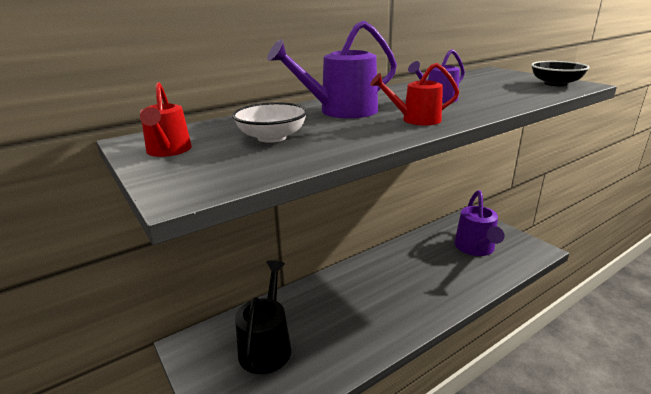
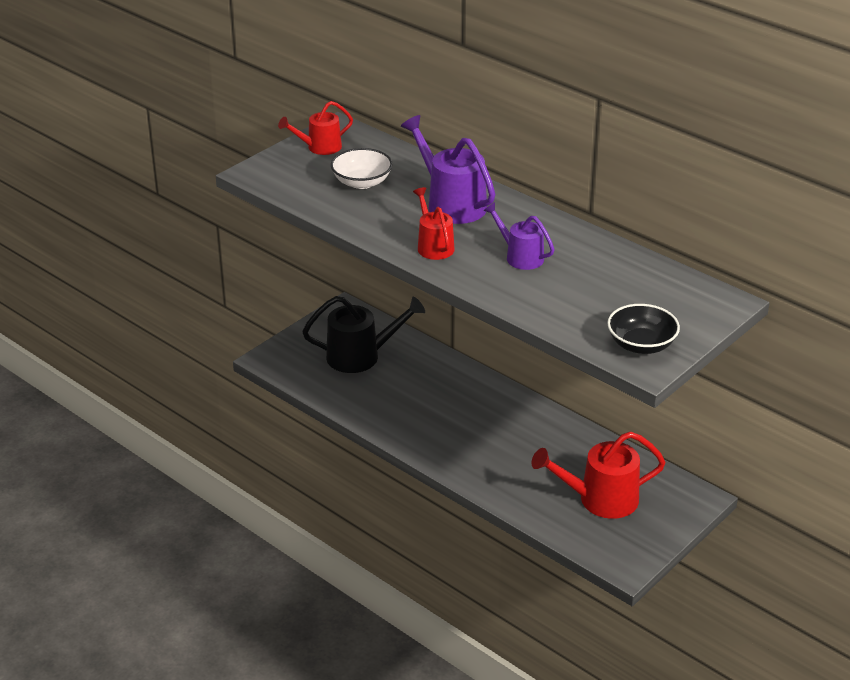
camera: 75 degrees right, 10 degrees up
(475, 248) = (599, 499): purple watering can -> red watering can

